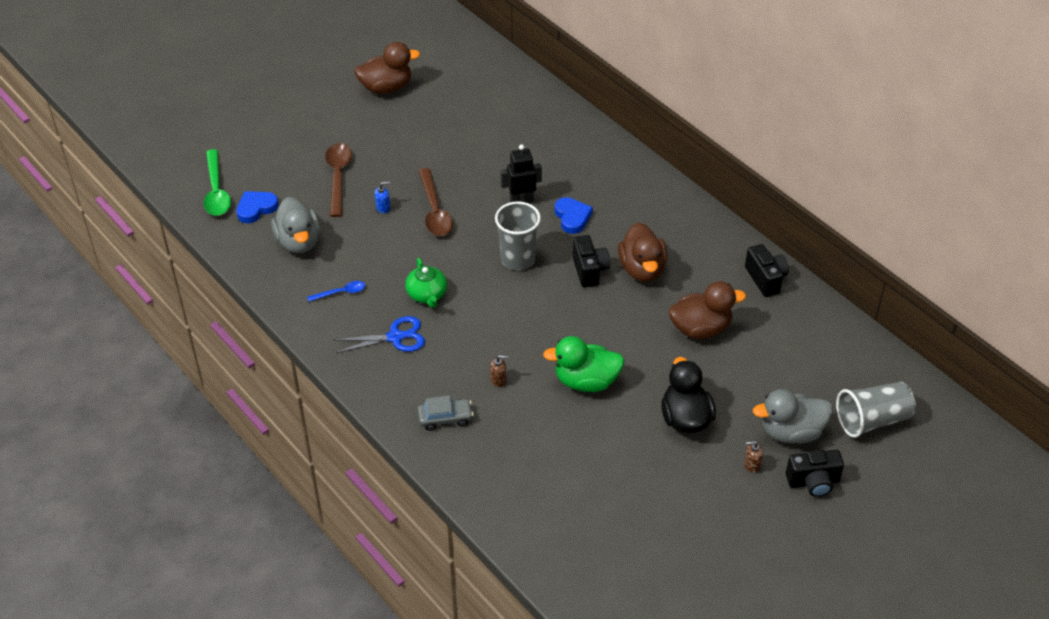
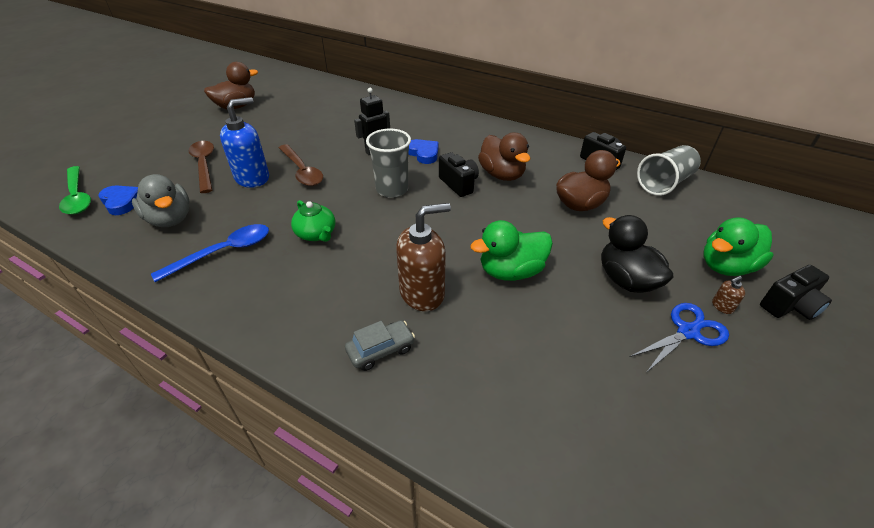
camera: 20 degrees left, 5 degrees down
(256, 208) = (121, 202): blue heart -> blue heart turned 105 degrees clockwise
(341, 292) = (223, 252): blue spoon -> blue spoon, size x1.82
(383, 207) = (252, 178): blue soap dispenser -> blue soap dispenser, size x2.49
(395, 337) = (294, 279): blue scissors -> blue scissors (688, 332)
(498, 380) = (422, 293): brown soap dispenser -> brown soap dispenser, size x2.49
(791, 432) = (726, 266): grey duck -> green duck
(872, 420) = (778, 238): grey cup -> grey cup (664, 183)

